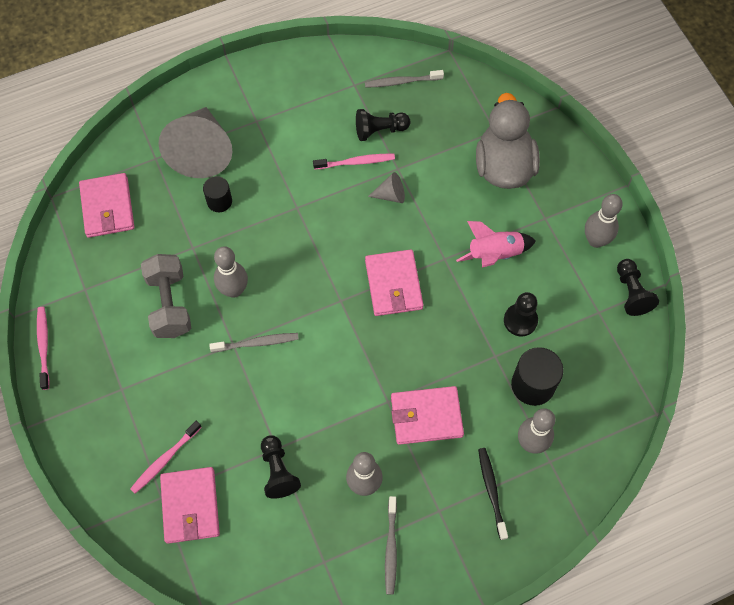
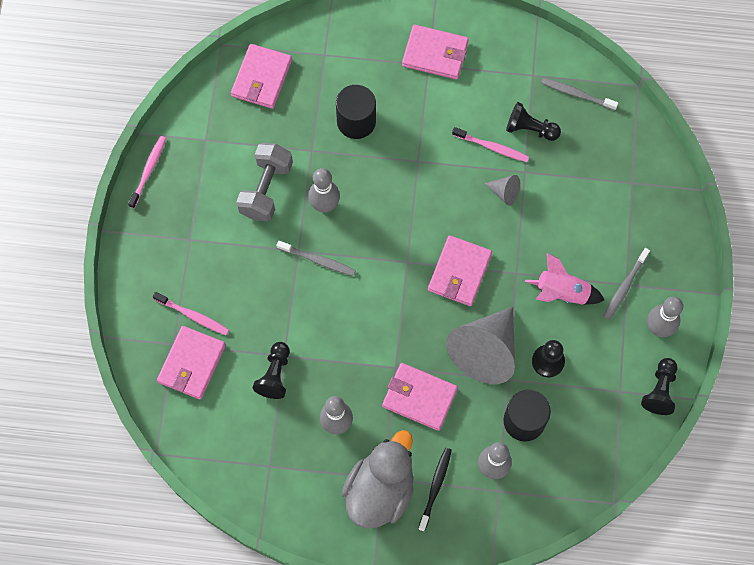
camera: 30 degrees right, 5 degrees up
(165, 459) = (193, 316): pink toothbrush -> pink toothbrush turned 135 degrees counterclockwise
(201, 151) = (366, 68): grey cone -> grey cone (485, 351)
(219, 201) = (356, 121): black cylinder -> black cylinder, size x1.61
(257, 109) = (435, 54): none -> pink wallet
(391, 548) = (328, 485): grey toothbrush -> grey toothbrush (625, 286)
(503, 166) = (619, 219): grey duck -> grey duck (380, 490)

